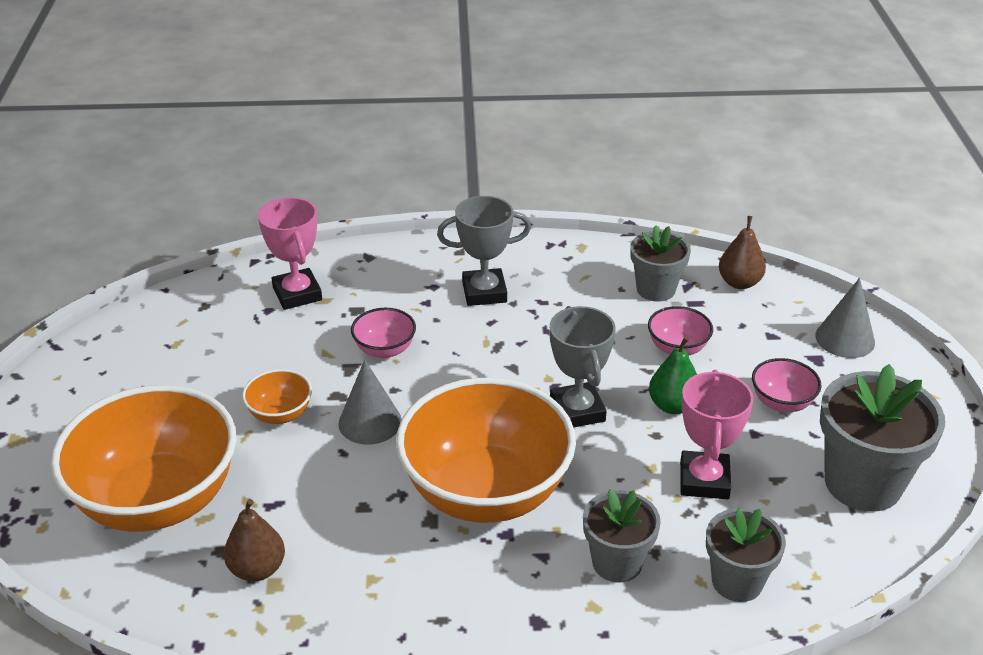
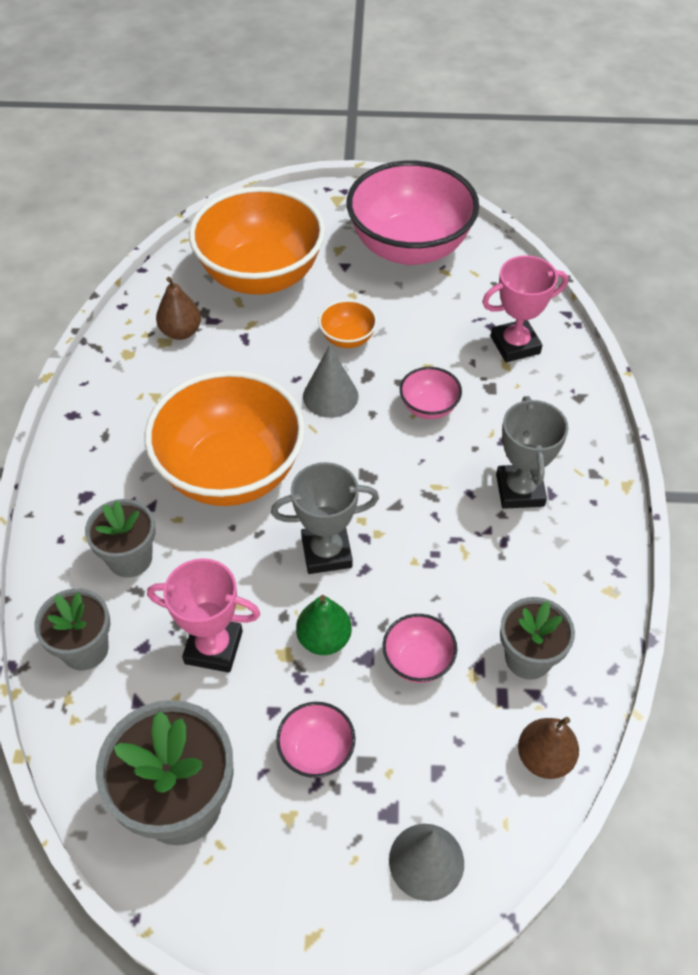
camera: 95 degrees right, 15 degrees up
(129, 371) = (409, 247): none -> pink bowl

